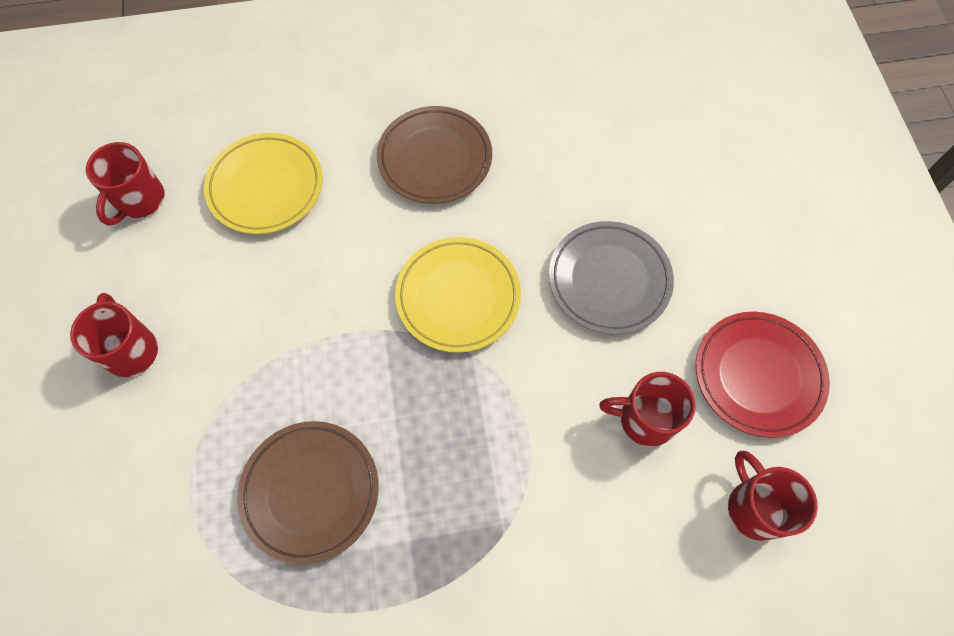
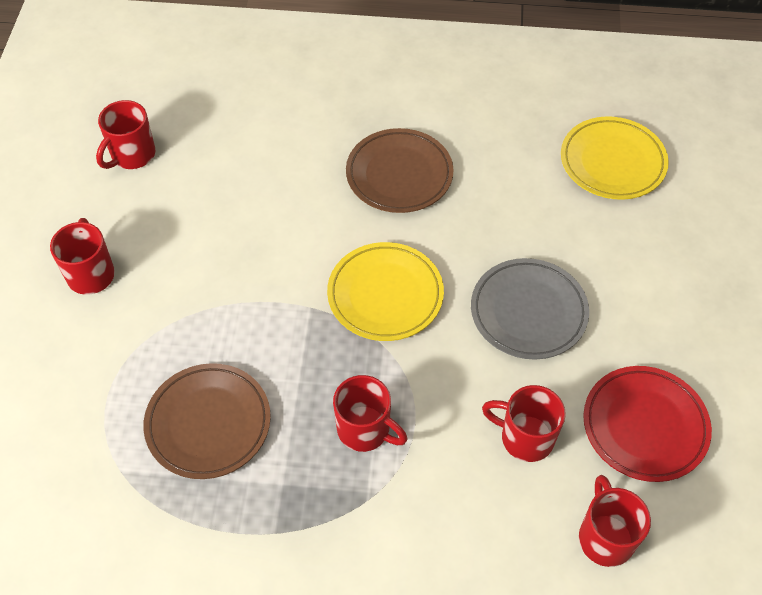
camera: 15 degrees right, 10 degrees down
(266, 187) = (243, 167): yellow plate -> yellow plate (612, 162)
(479, 454) = (365, 430): none -> red mug

